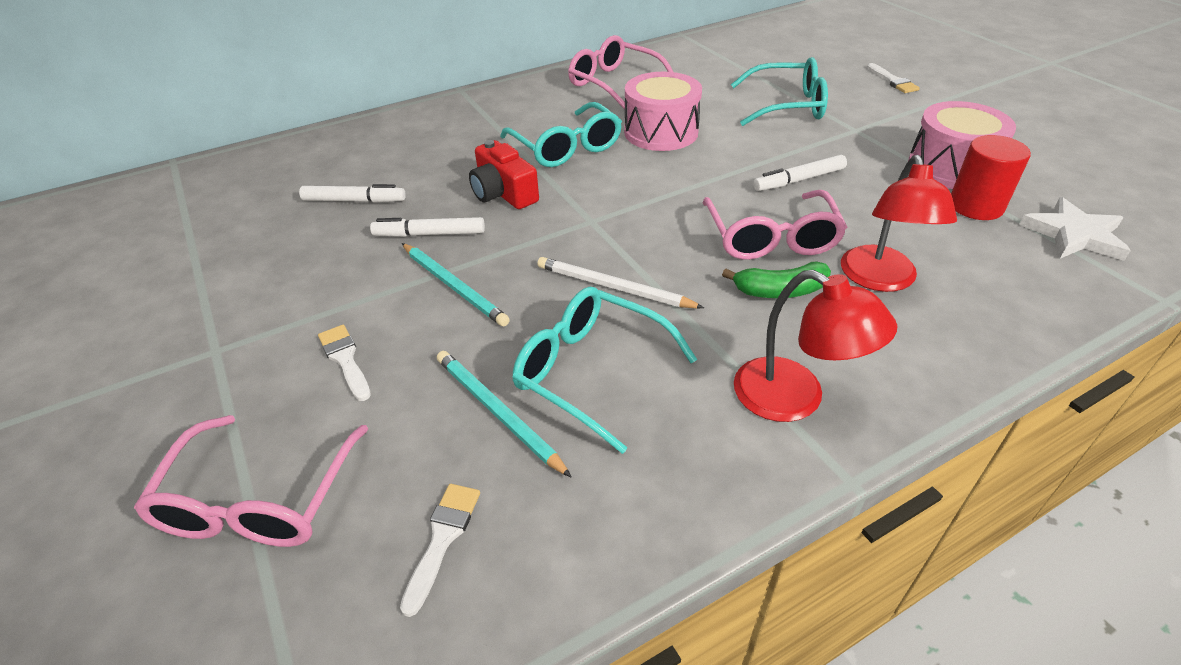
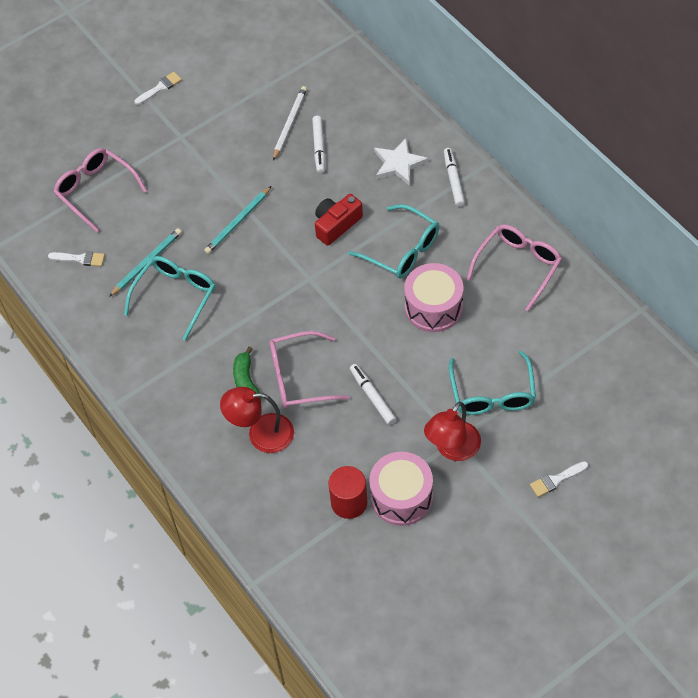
camera: 85 degrees right, 15 degrees up
(259, 500) = (96, 191): pink glasses -> pink glasses turned 45 degrees clockwise
(345, 359) = (178, 192): white brush -> white brush (160, 88)
(429, 234) = (286, 197): white marker -> white marker (453, 180)
(566, 147) = (402, 250): turquoise glasses -> turquoise glasses turned 105 degrees counterclockwise
(614, 287) = (243, 298): white pencil -> white pencil (289, 123)
(795, 399) = (162, 384): red lamp -> red lamp (452, 449)
(1074, 235) = (319, 554): white star -> white star (398, 164)

